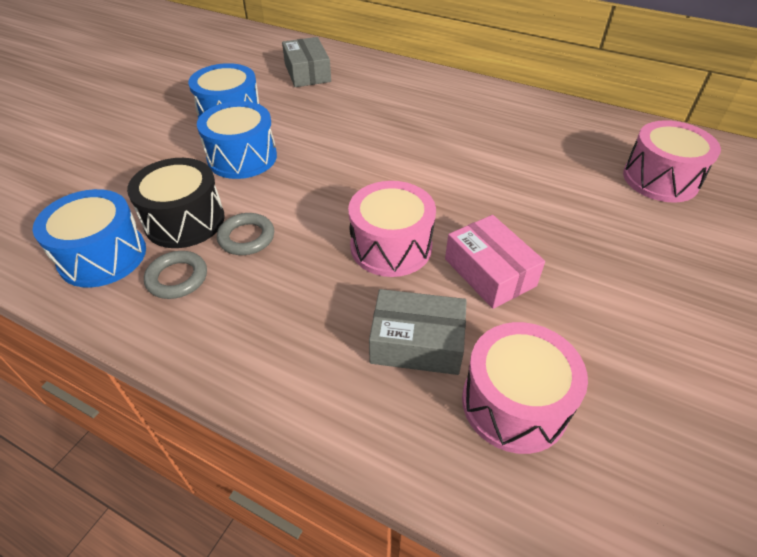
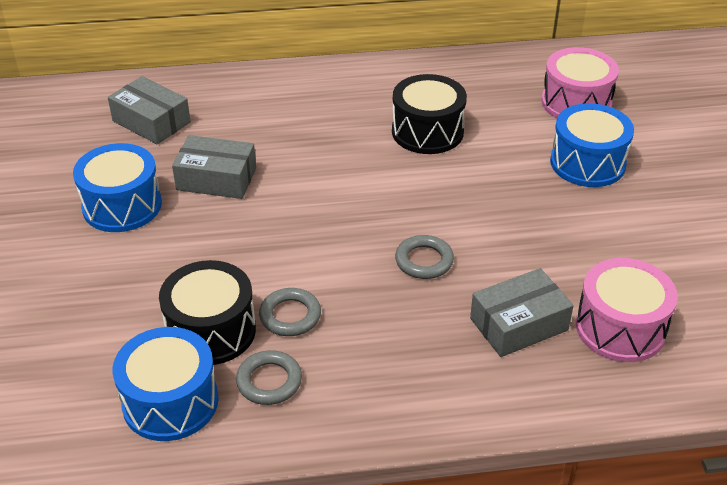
camera: 35 degrees left, 5 degrees down
(242, 157) = (192, 244): blue drum -> blue drum (587, 163)
(306, 122) = (216, 179): none -> grey box
(391, 246) = (424, 261): pink drum -> grey ring
(489, 272) = (520, 243): pink box -> none
(497, 151) = (427, 132): none -> black drum

